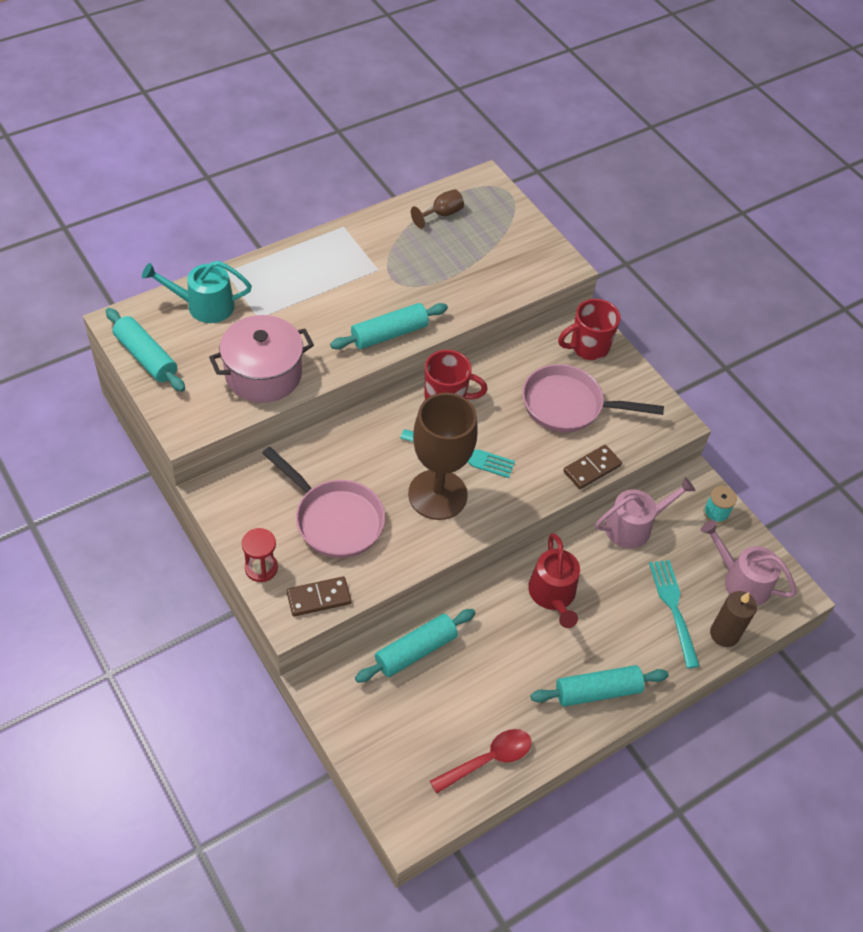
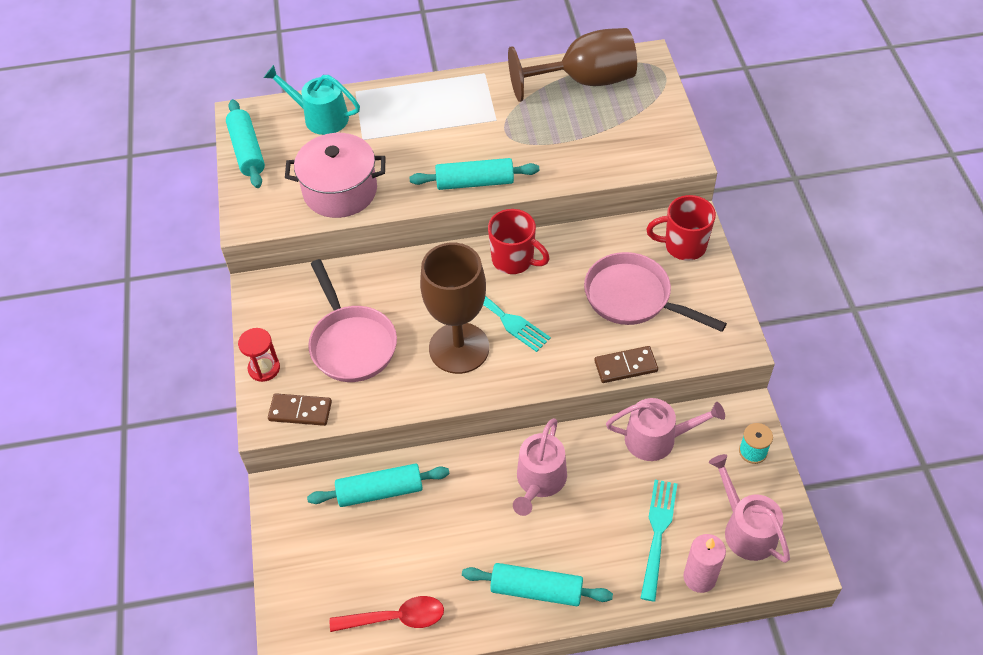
camera: 30 degrees right, 0 degrees up
(441, 214) = (585, 81): brown goblet -> brown goblet, size x2.30
(553, 595) = (539, 480): red watering can -> pink watering can
(724, 634) = (699, 577): brown candle -> pink candle

